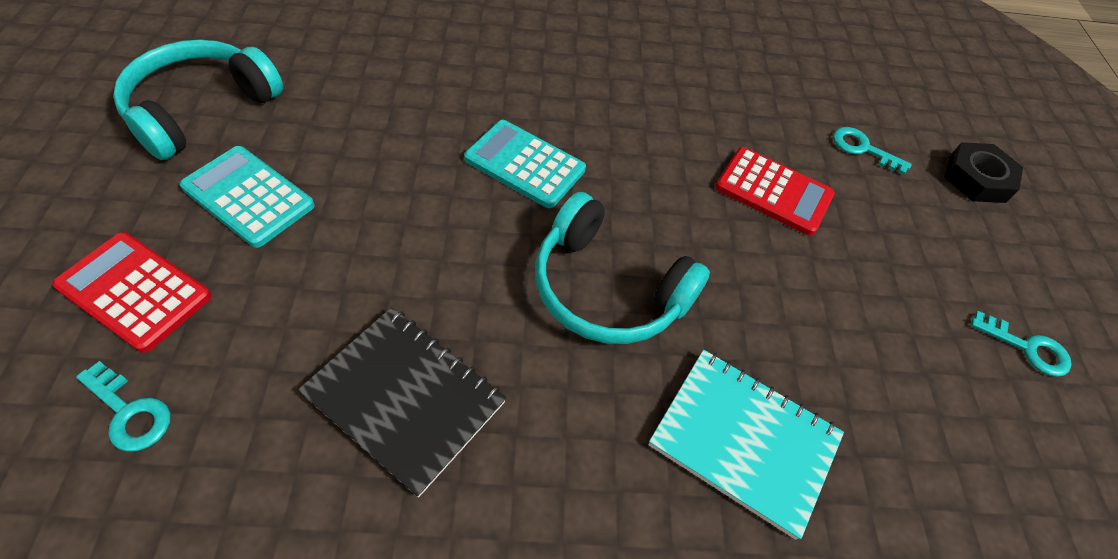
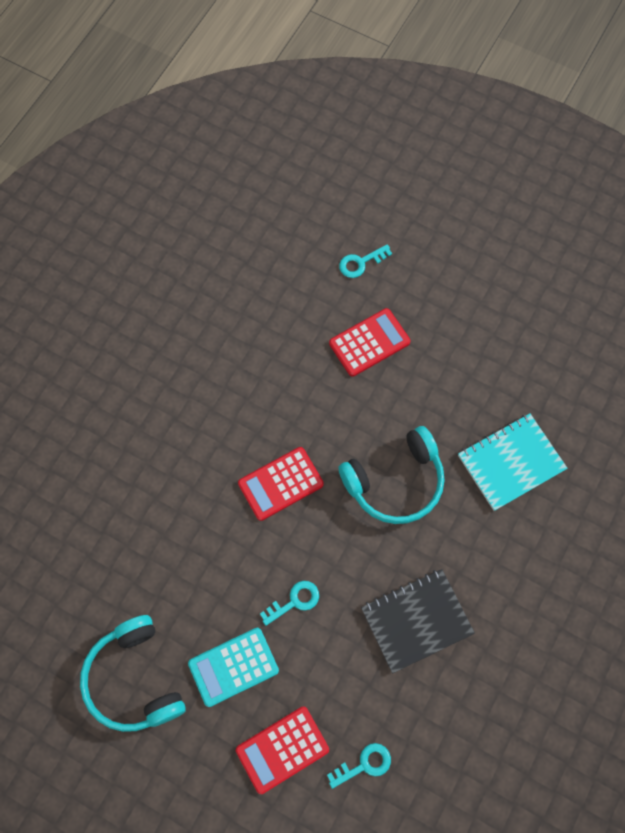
camera: 55 degrees left, 15 degrees up
(525, 164) = (280, 484): turquoise calculator -> red calculator
(977, 178) = (413, 212): black nut -> none
(1026, 348) = (526, 282): turquoise key -> turquoise key (294, 601)

